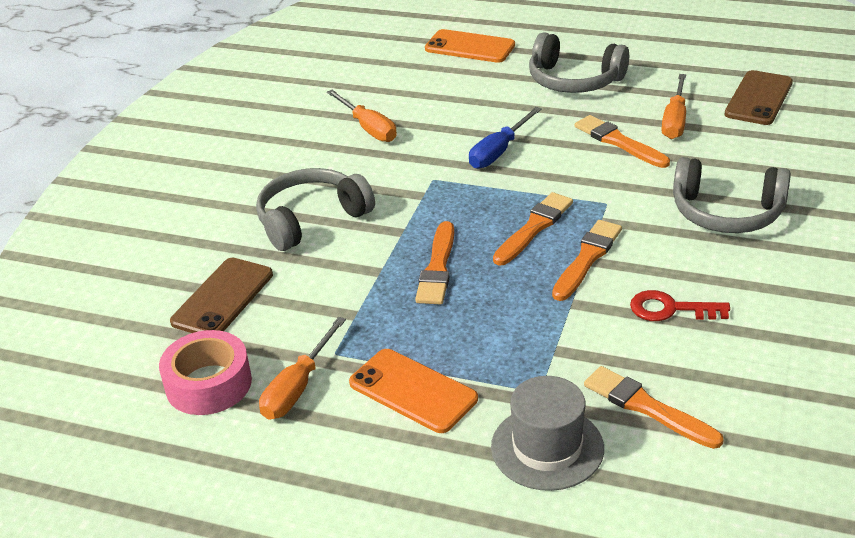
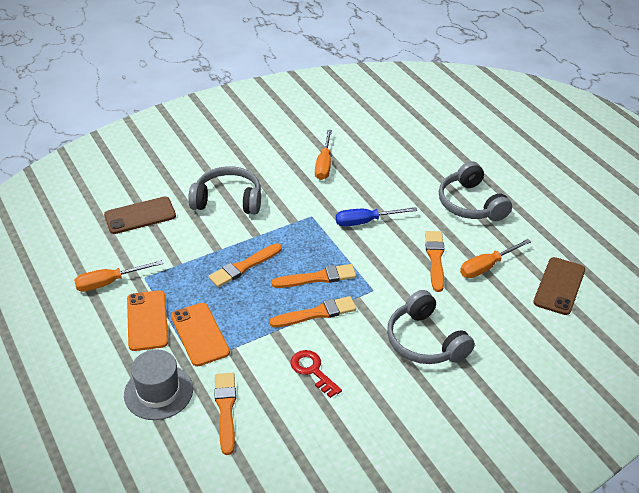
camera: 40 degrees right, 5 degrees up
(208, 384) = (81, 254): pink tape -> none
(470, 47) = (446, 146): orange phone -> orange phone (200, 334)
(759, 98) = (559, 286): brown phone -> brown phone turned 45 degrees counterclockwise

